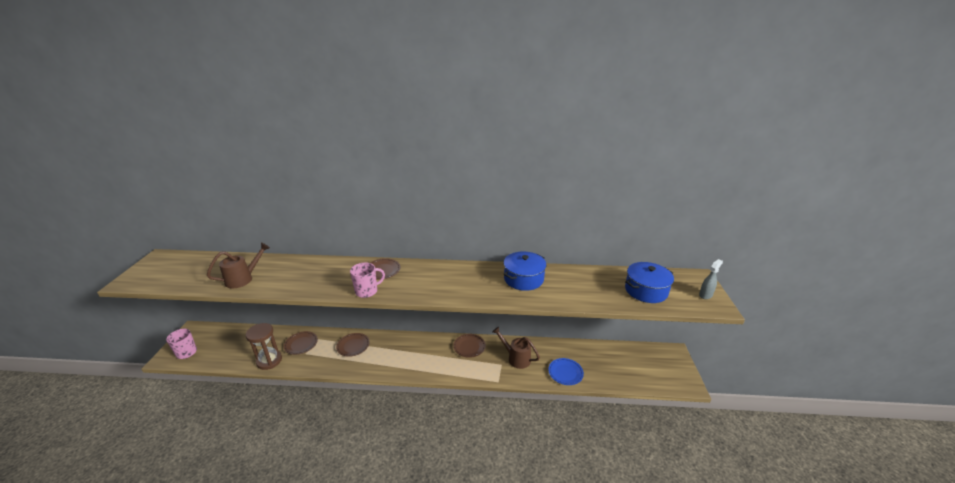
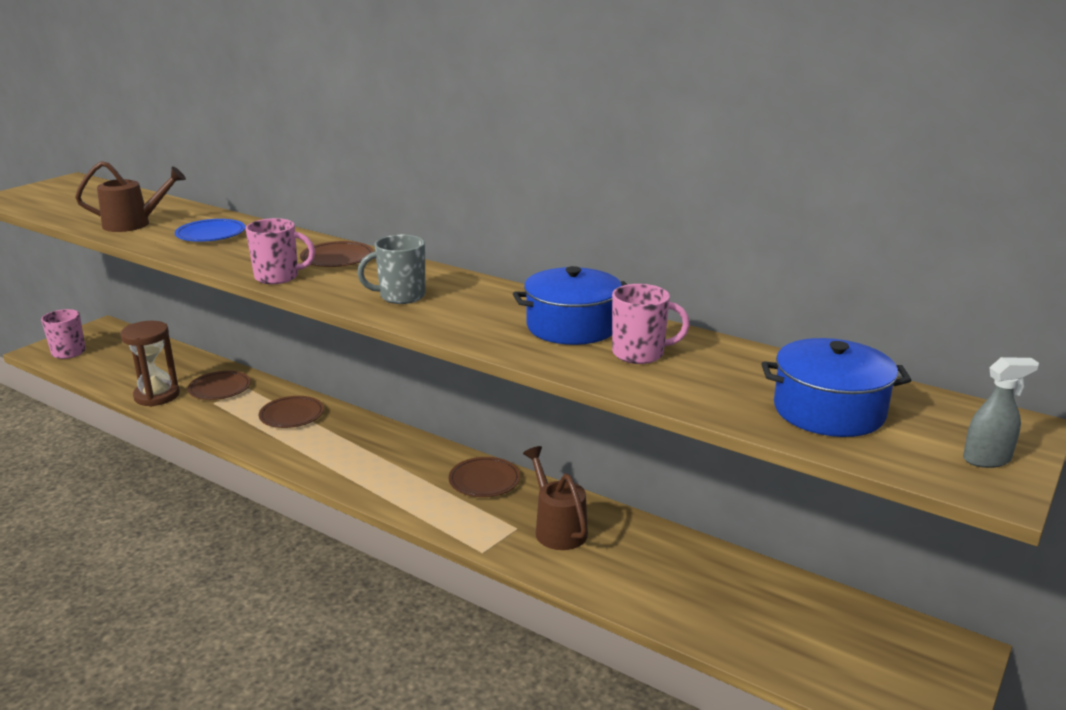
camera: 30 degrees right, 5 degrees down
(437, 285) = (401, 296): none -> grey mug
(562, 285) = (640, 354): none -> pink mug
(565, 373) = (637, 589): blue plate -> blue plate (211, 234)

